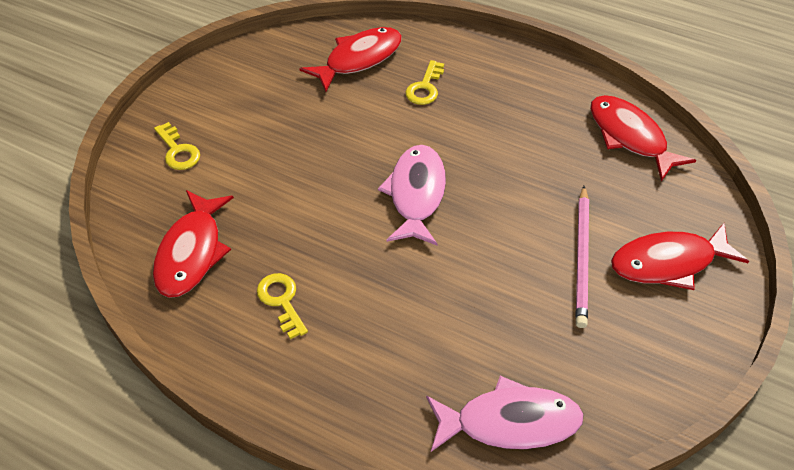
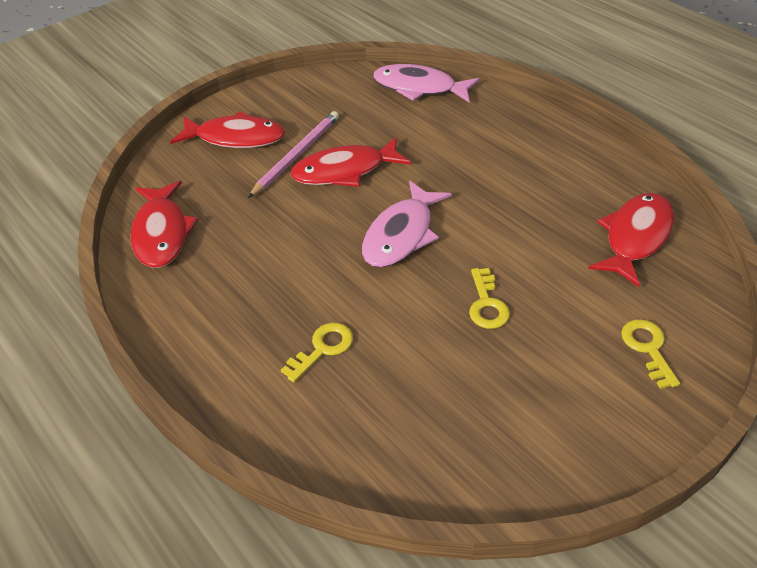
camera: 155 degrees left, 5 degrees down
(281, 301) = (557, 183): yellow key -> yellow key (487, 304)
(359, 59) = (381, 418): red fish -> red fish (345, 171)

